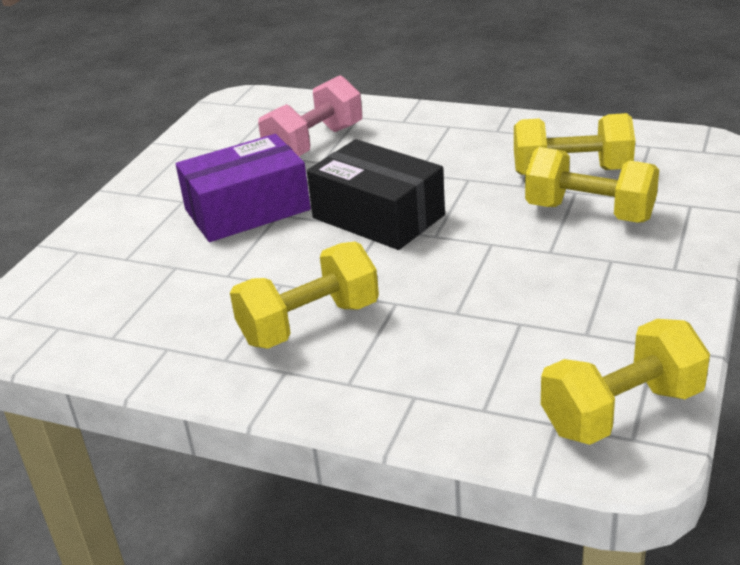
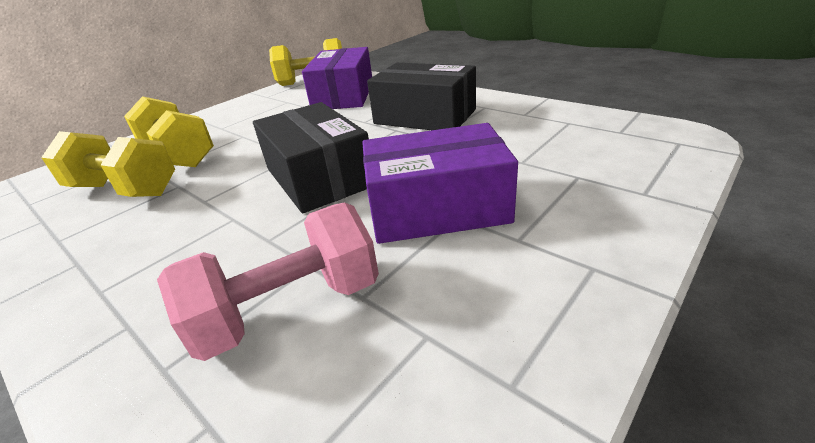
camera: 160 degrees left, 0 degrees up
(309, 323) = (425, 116): yellow dumbbell -> black box
(491, 363) = (343, 96): none -> purple box

